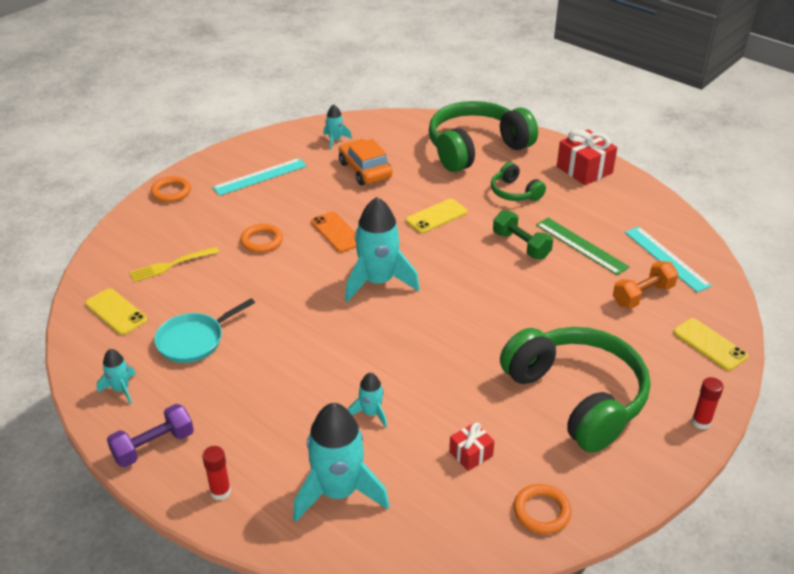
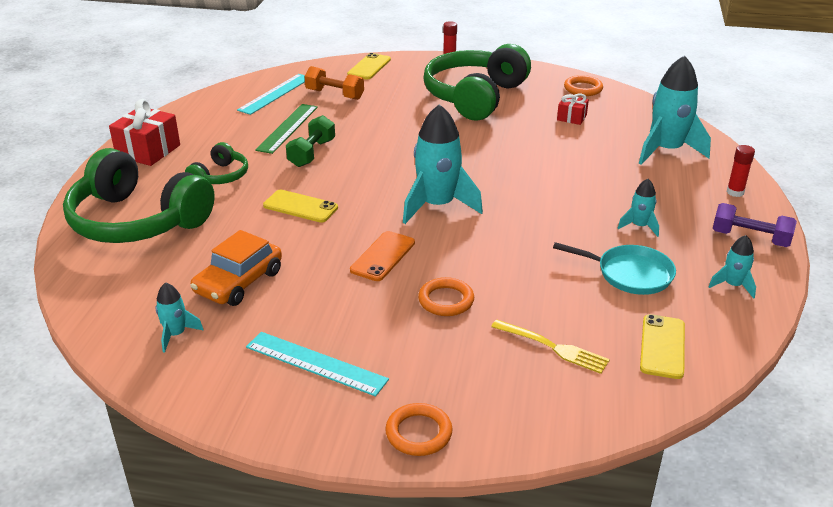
camera: 120 degrees left, 5 degrees down
(371, 413) = (588, 160): turquoise rocket -> turquoise rocket (639, 226)

